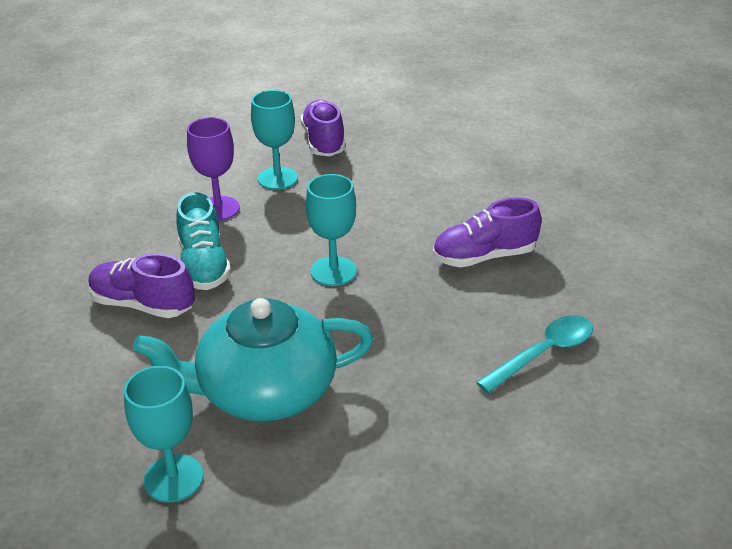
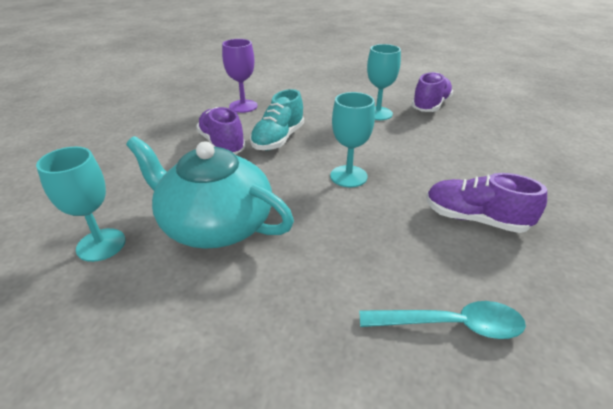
camera: 40 degrees right, 0 degrees up
(218, 208) = (324, 115): purple goblet -> purple goblet (243, 106)

